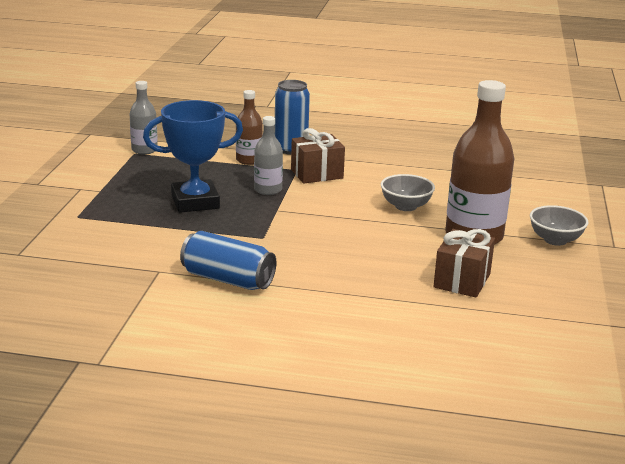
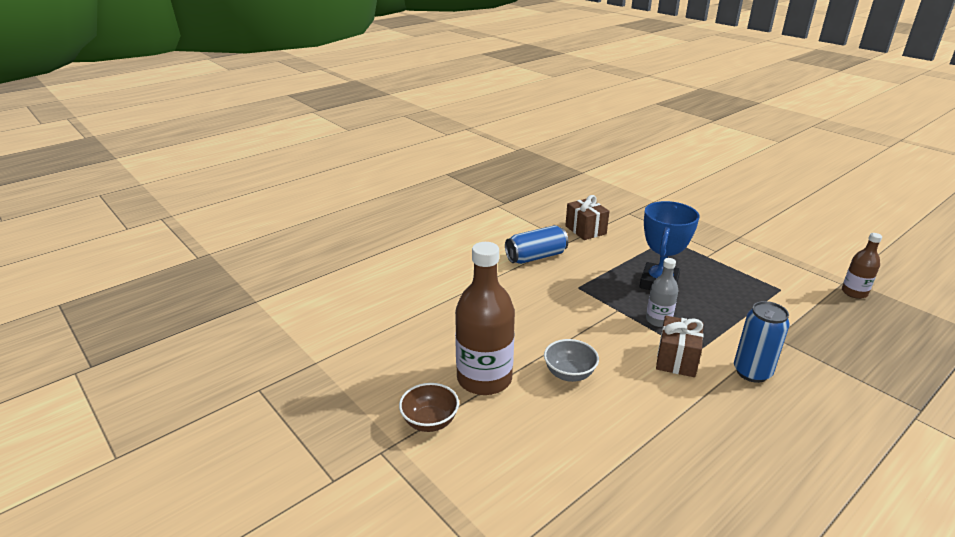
camera: 130 degrees right, 5 degrees up
(144, 150) = (786, 295): grey bottle -> none
(249, 160) = (733, 337): brown bottle -> brown bottle (854, 292)
(462, 280) = (436, 334): brown gift -> brown gift (585, 230)
(555, 240) = (430, 421): grey bowl -> brown bowl

